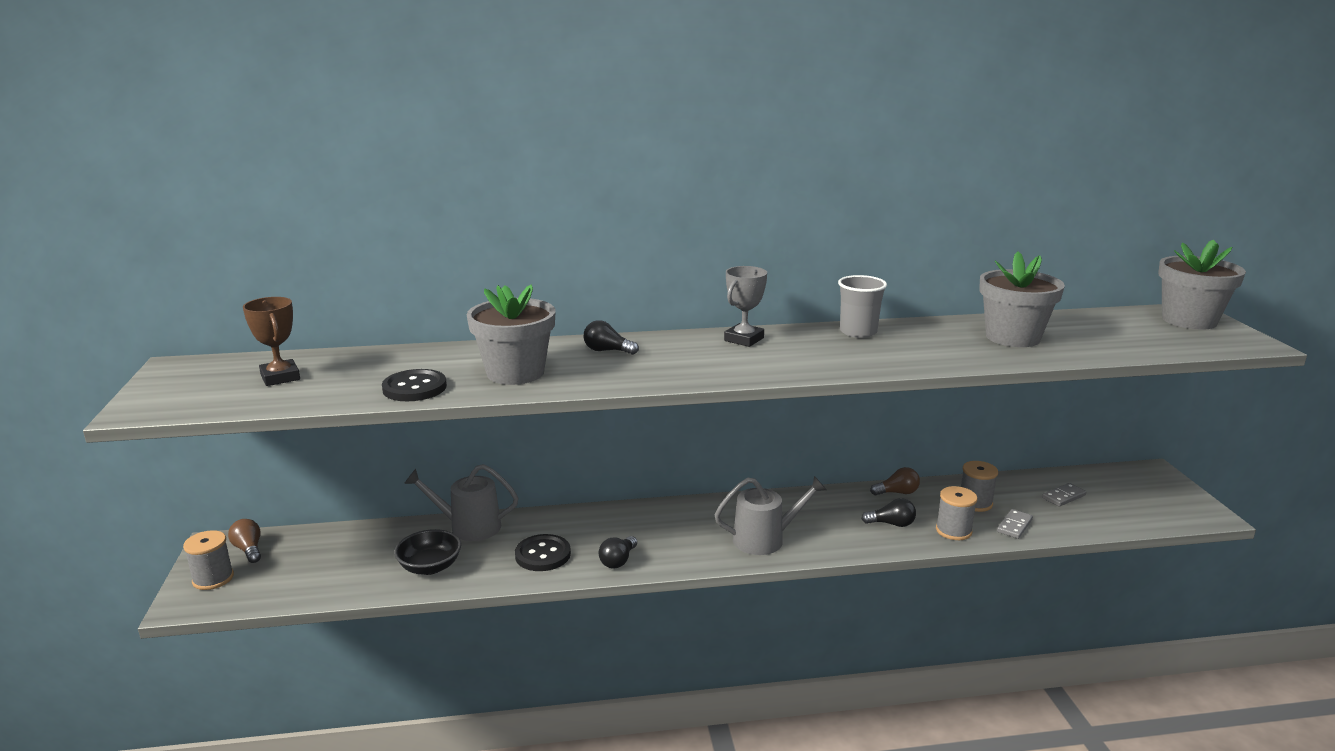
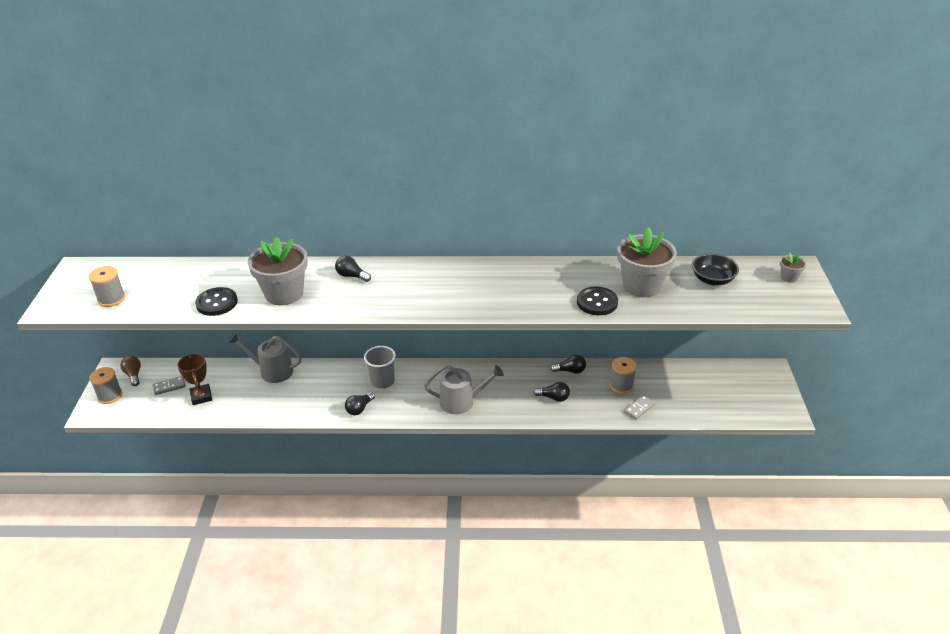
camera: 10 degrees right, 15 degrees up
(280, 377) = (137, 285): brown trophy -> brown trophy (201, 396)
(430, 567) = (240, 401): black bowl -> black bowl (712, 280)
(543, 555) = (313, 399): black button -> black button (597, 302)
(744, 339) = (449, 271): grey trophy -> none
(858, 332) = (533, 270): grey cup -> grey cup (382, 381)
(897, 492) = (570, 371): brown light bulb -> black light bulb
(953, 531) = (594, 408): grey spool -> grey spool (111, 299)
(1063, 496) = (689, 386): grey domino -> grey domino (169, 386)
(1189, 320) = (789, 277): grey flower pot -> grey flower pot, size x0.44

